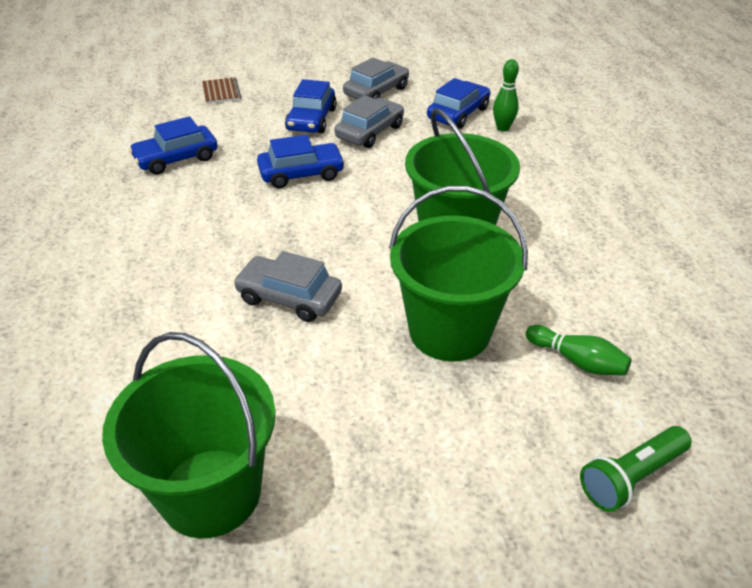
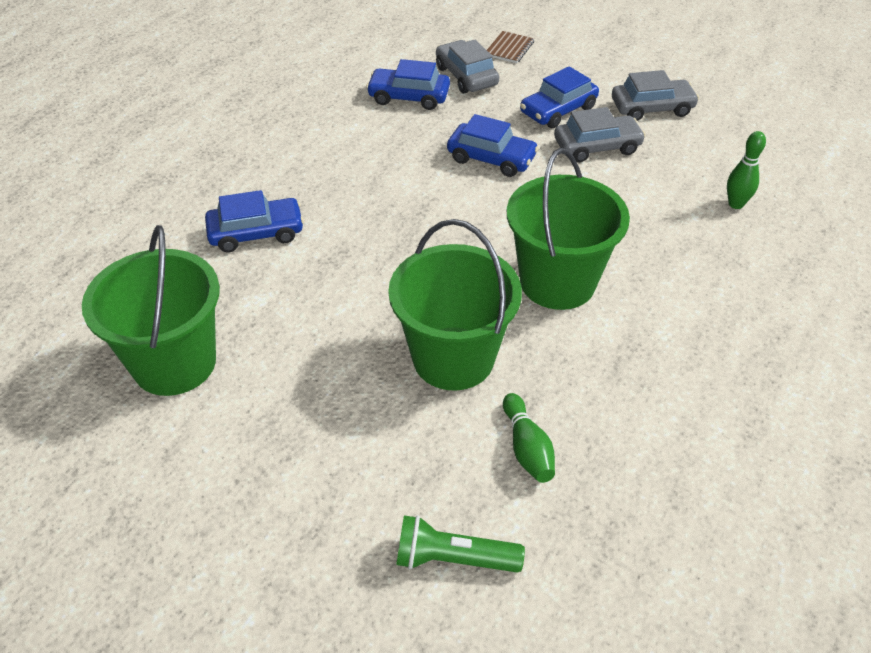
camera: 40 degrees right, 5 degrees up
(289, 297) = (366, 259): grey car -> grey car (466, 76)
(458, 113) = (707, 167): blue car -> blue car (256, 233)

